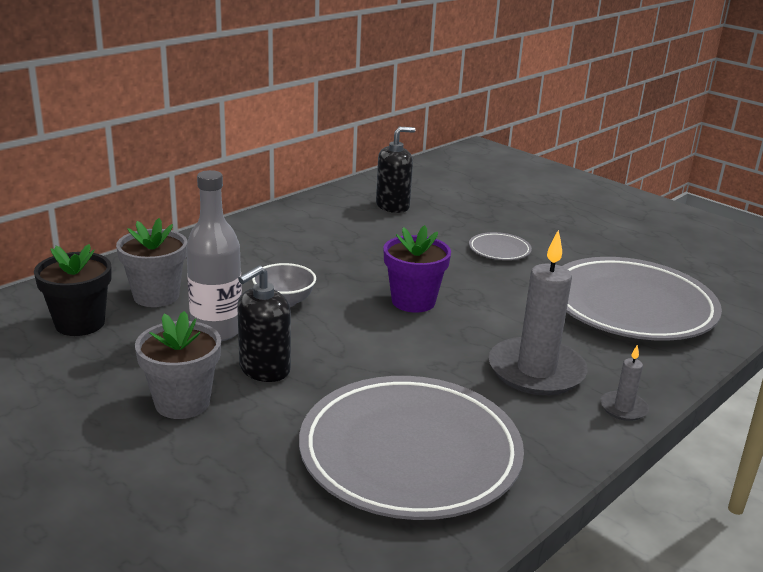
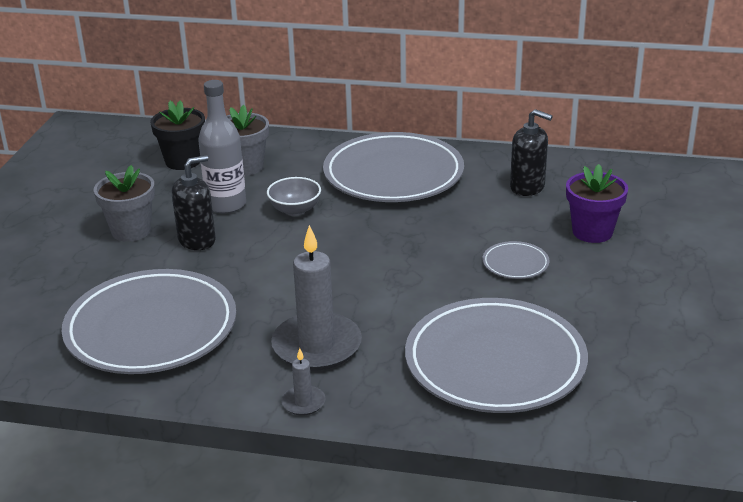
camera: 60 degrees right, 5 degrees up
(264, 369) = (197, 240): black soap dispenser -> black soap dispenser turned 135 degrees clockwise
(291, 241) = (393, 174): none -> grey plate
(413, 301) = (362, 258): purple flower pot -> purple flower pot (592, 232)

